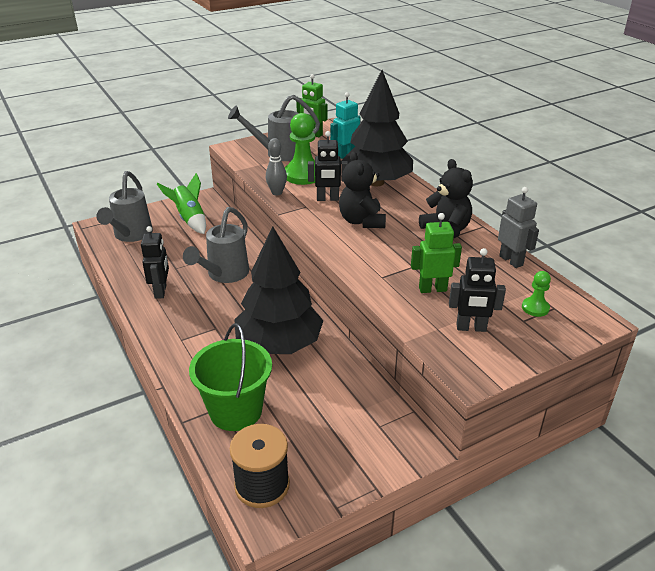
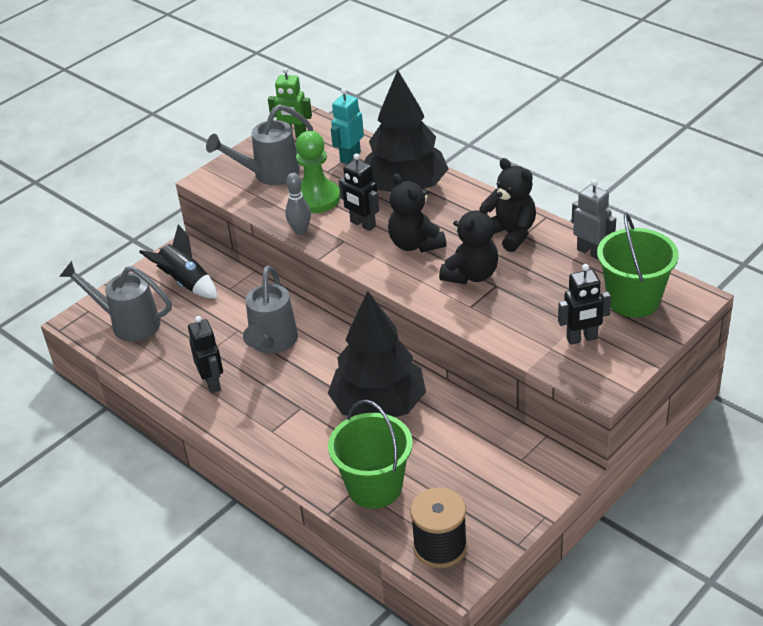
camera: 15 degrees left, 5 degrees up
(130, 235) = (128, 323): grey watering can -> grey watering can turned 120 degrees clockwise
(189, 219) = (186, 283): green rocket -> black rocket
(327, 199) = (362, 224): black robot -> black robot turned 60 degrees clockwise
(396, 253) = (471, 275): none -> black teddy bear
(432, 289) = (527, 306): green robot -> none
(535, 308) = (633, 300): green pawn -> green bucket

